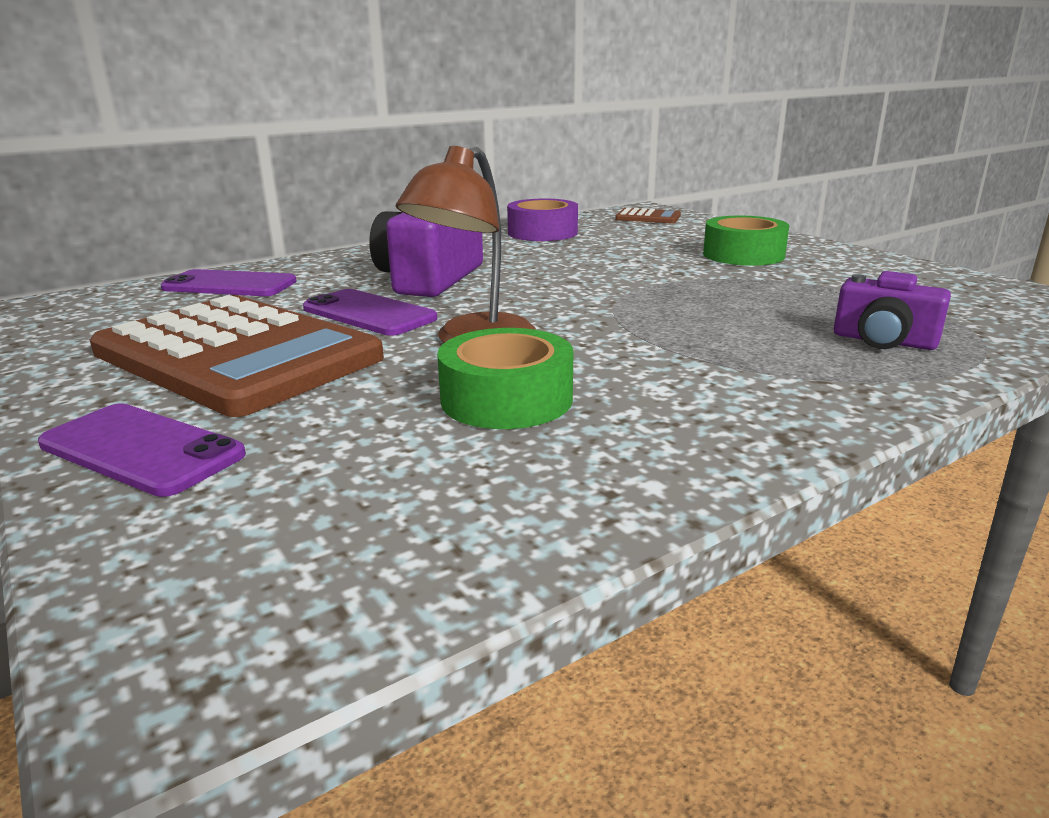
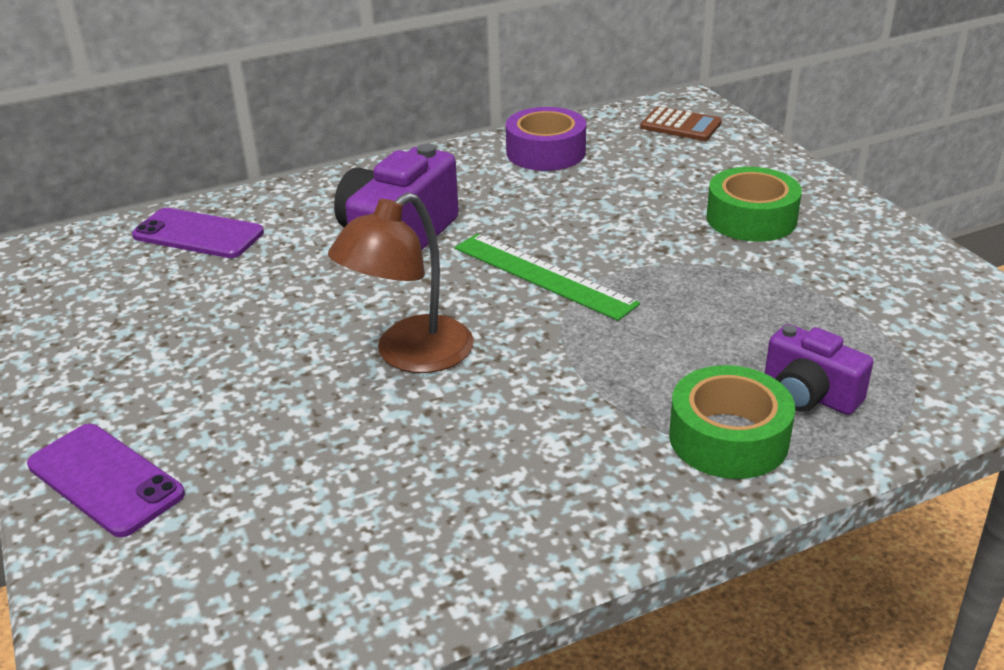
camera: 10 degrees right, 10 degrees up
(236, 355) = (192, 356): brown calculator -> none
(369, 313) = (323, 299): purple phone -> none
(506, 399) = (413, 446): green tape -> green tape (728, 438)
(579, 290) = (543, 275): none -> green ruler

